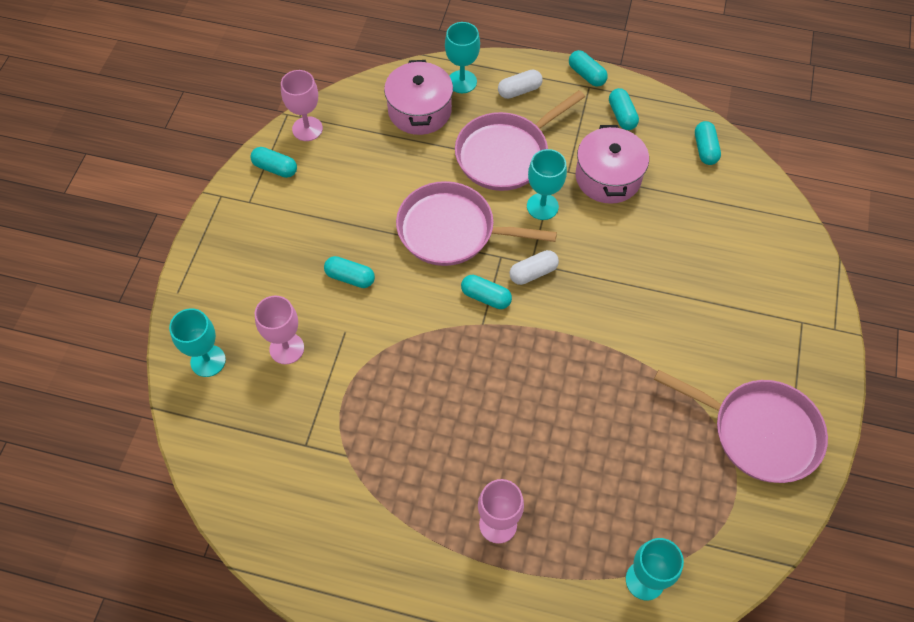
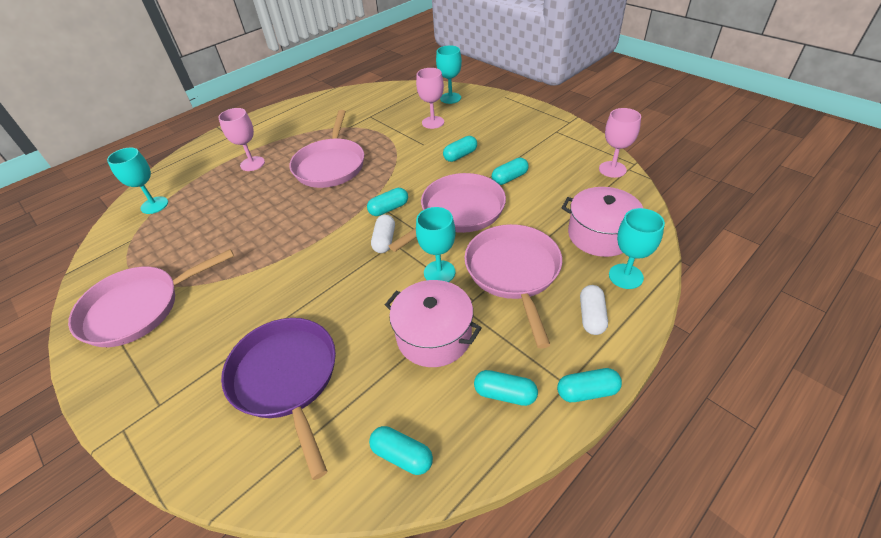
camera: 125 degrees right, 15 degrees down
(275, 168) = (580, 147): turquoise capsule -> turquoise capsule (509, 178)
(446, 415) = (330, 165): none -> pink pan
(715, 251) = (286, 378): none -> purple pan

